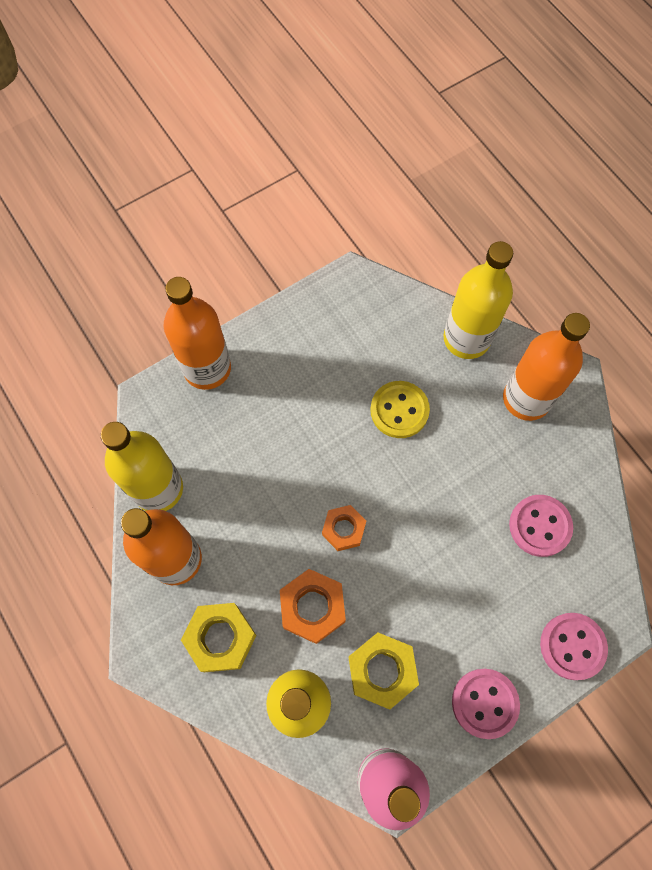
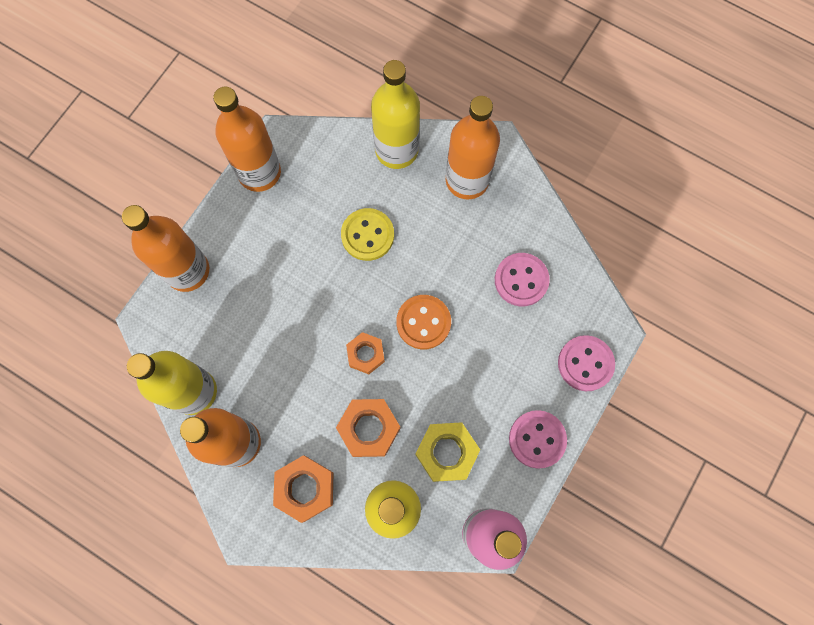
camera: 25 degrees left, 5 degrees up
(220, 638) = (305, 488): yellow nut -> orange nut
(320, 304) = (259, 172): none -> orange bottle
(417, 524) = (423, 322): none -> orange button

